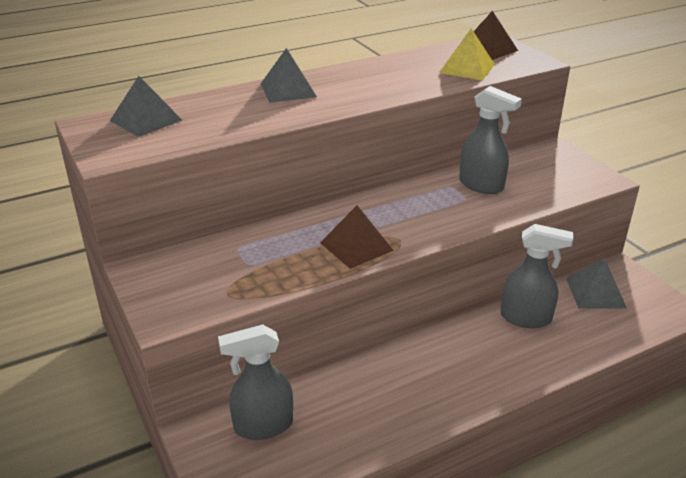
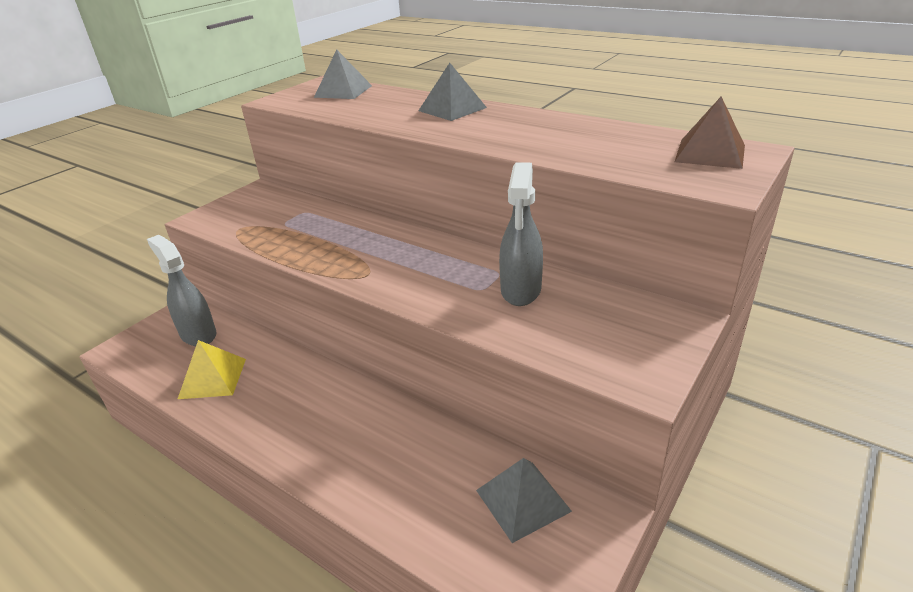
camera: 65 degrees right, 0 degrees up
(356, 246) = (339, 257): brown pyramid -> none
(467, 68) = (626, 156): yellow pyramid -> yellow pyramid (213, 378)
(526, 318) = (425, 447): grey spray bottle -> none

